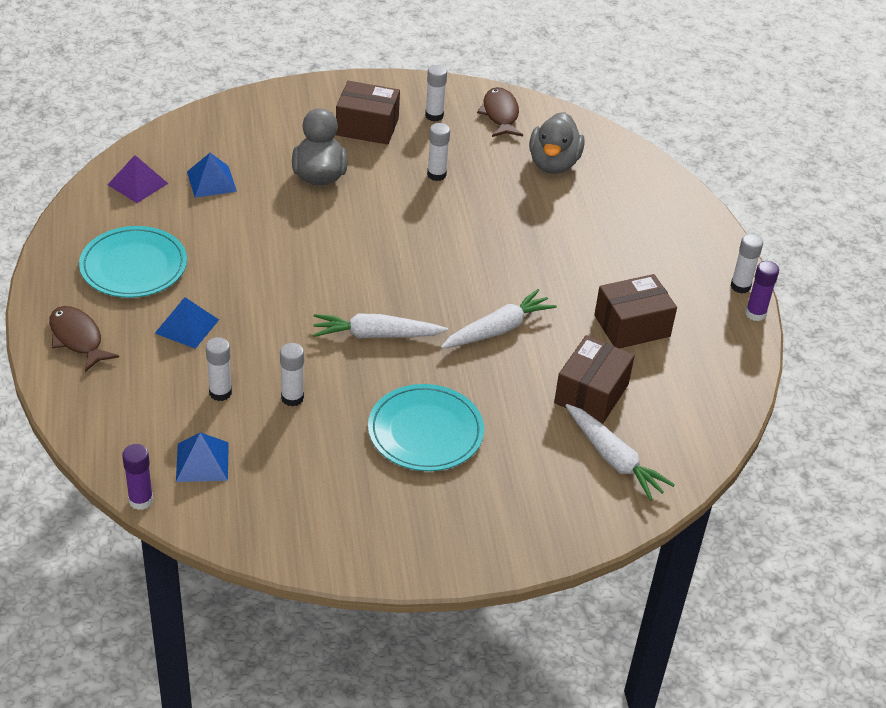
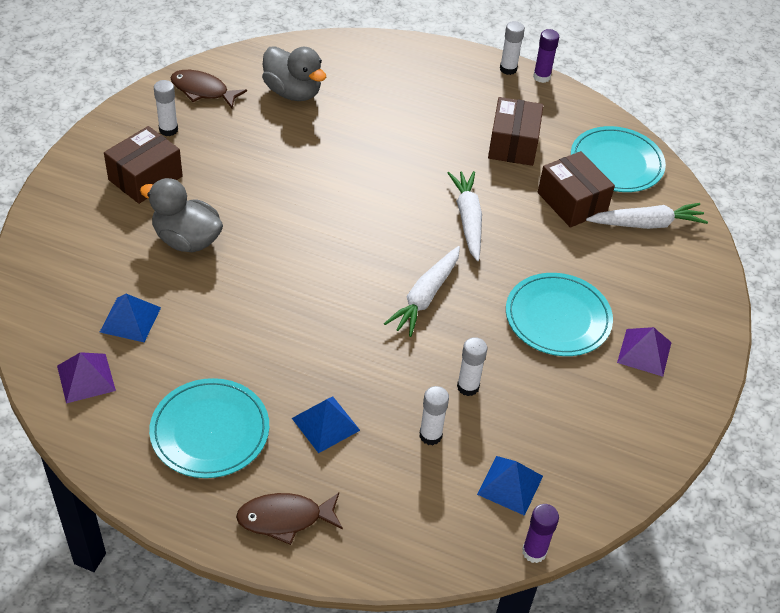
camera: 60 degrees left, 5 degrees up
(433, 508) = (644, 352): none -> purple pyramid
(436, 175) = (249, 165): white glue stick -> none
(683, 409) = (616, 163): none -> turquoise plate

